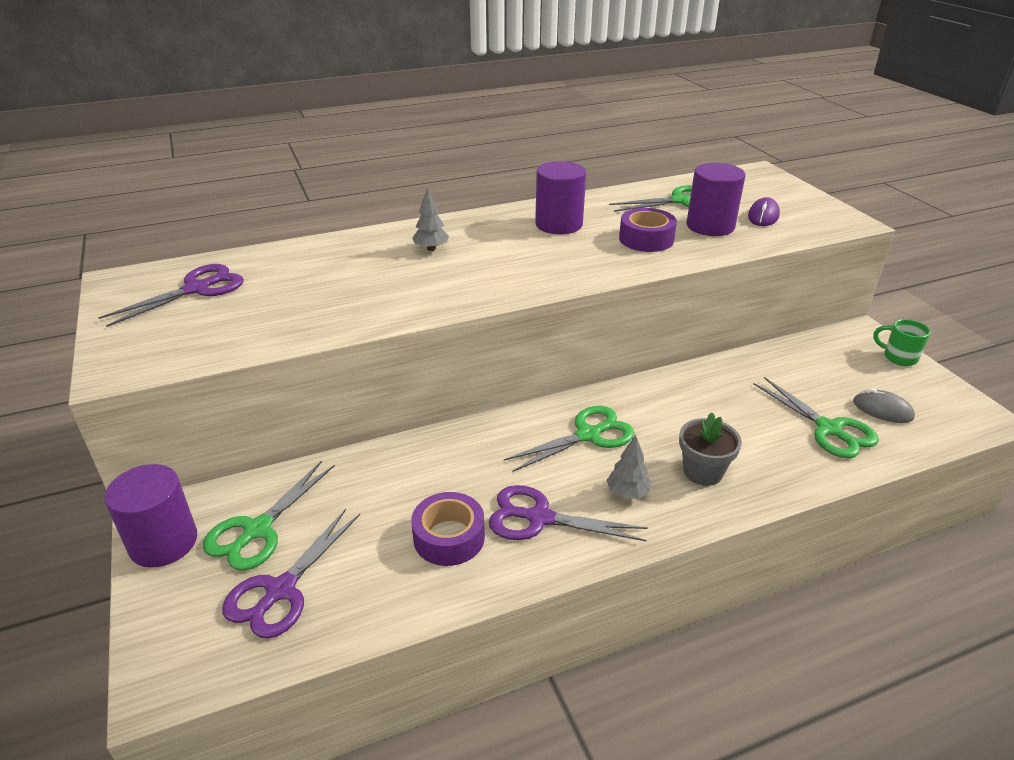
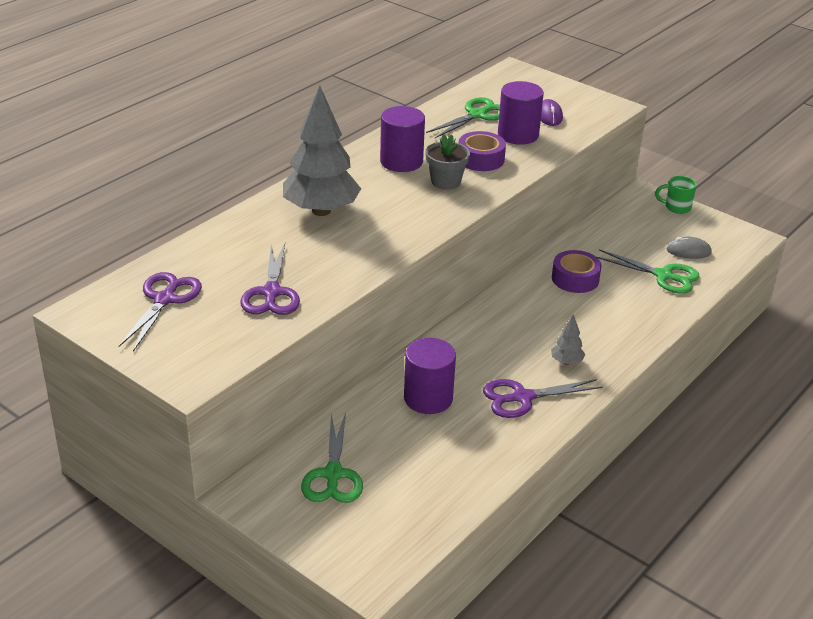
camera: 30 degrees left, 0 degrees up
(163, 542) = (271, 507): purple cylinder -> purple cylinder (428, 398)
(281, 590) = (392, 503): purple scissors -> purple scissors (271, 293)
(431, 249) = (321, 211): grey tree -> grey tree, size x2.35
(449, 537) = (473, 430): purple tape -> purple tape (575, 279)
(588, 435) = (509, 331): green scissors -> none
(703, 471) = (604, 331): grey flower pot -> grey flower pot (446, 182)

